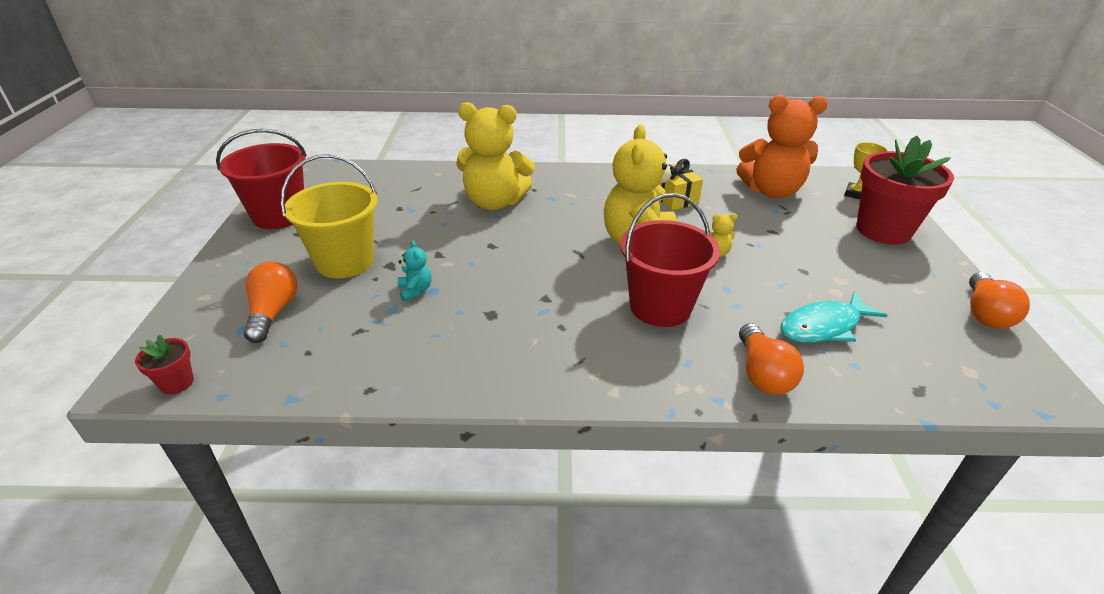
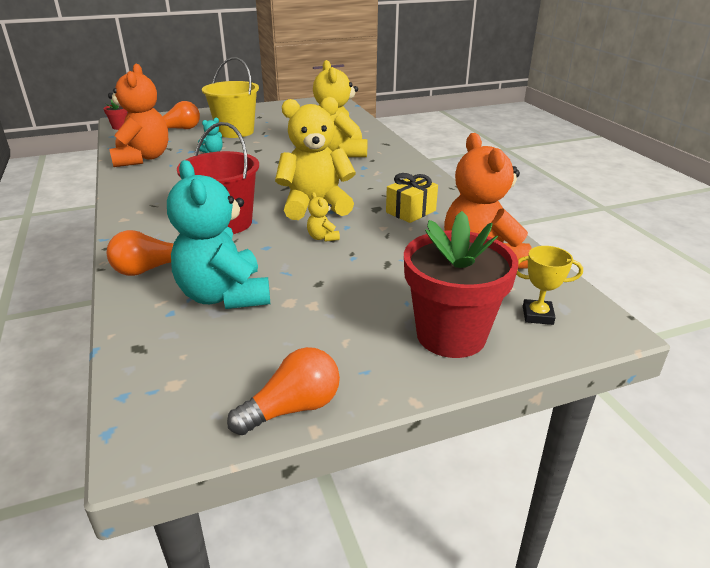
camera: 70 degrees right, 5 degrees down
(279, 215) = (275, 109): red bucket -> none
(383, 361) = (142, 158): none -> orange teddy bear
(824, 326) = (224, 296): turquoise fish -> turquoise teddy bear
(985, 313) = (292, 408): orange light bulb -> orange light bulb turned 150 degrees clockwise

